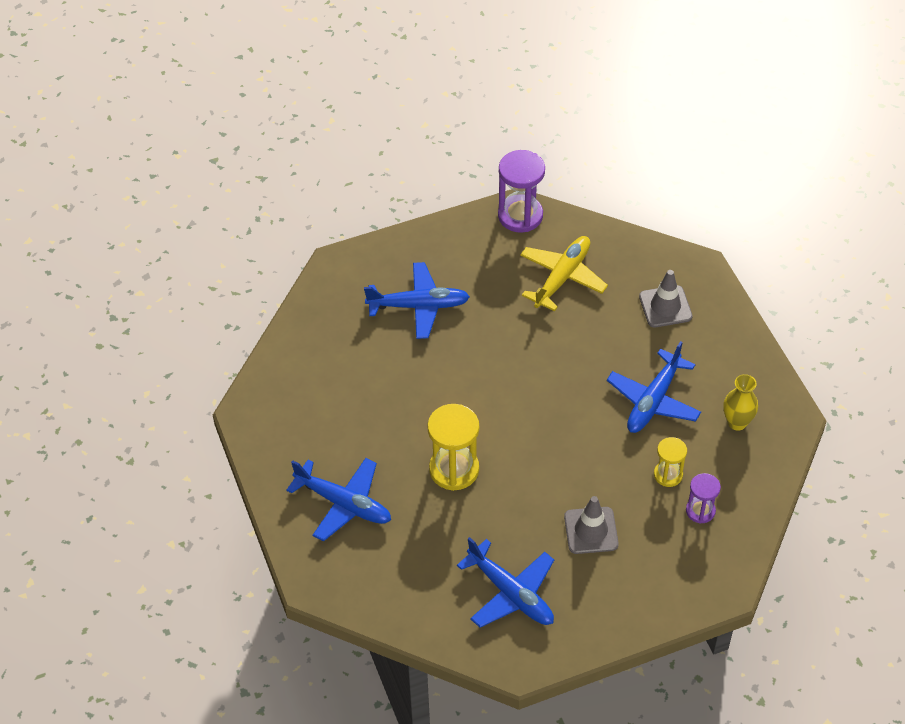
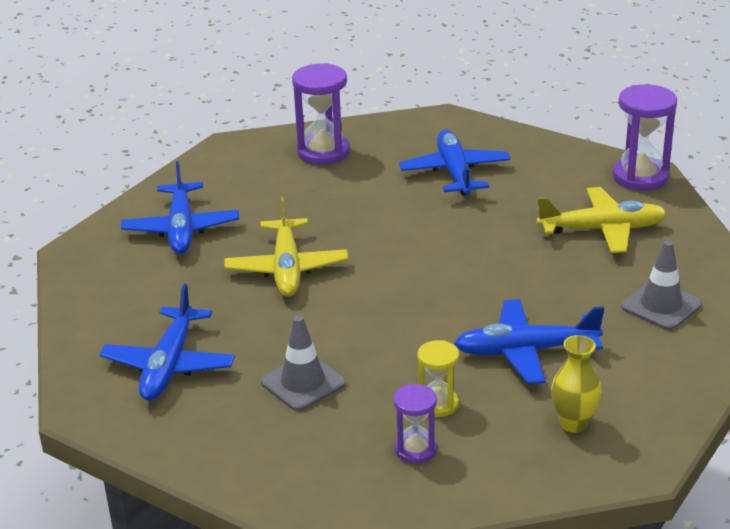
camera: 55 degrees right, 20 degrees down
(316, 362) = (323, 152): none -> purple hourglass
(419, 306) = (455, 172): blue plane -> blue plane turned 150 degrees counterclockwise
(454, 469) = (287, 268): yellow hourglass -> yellow plane

